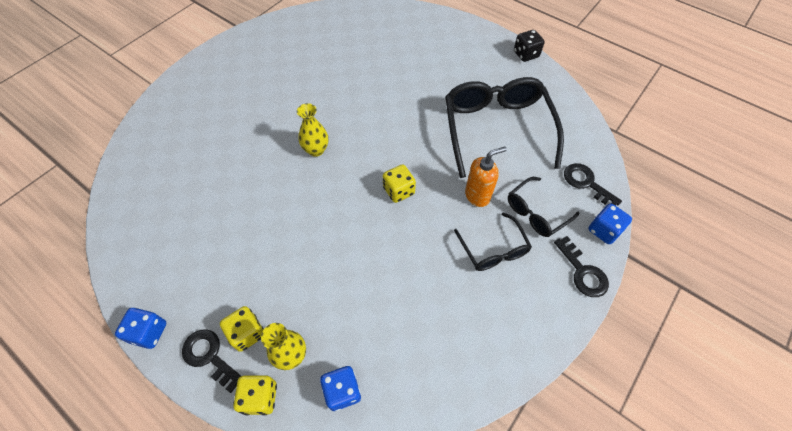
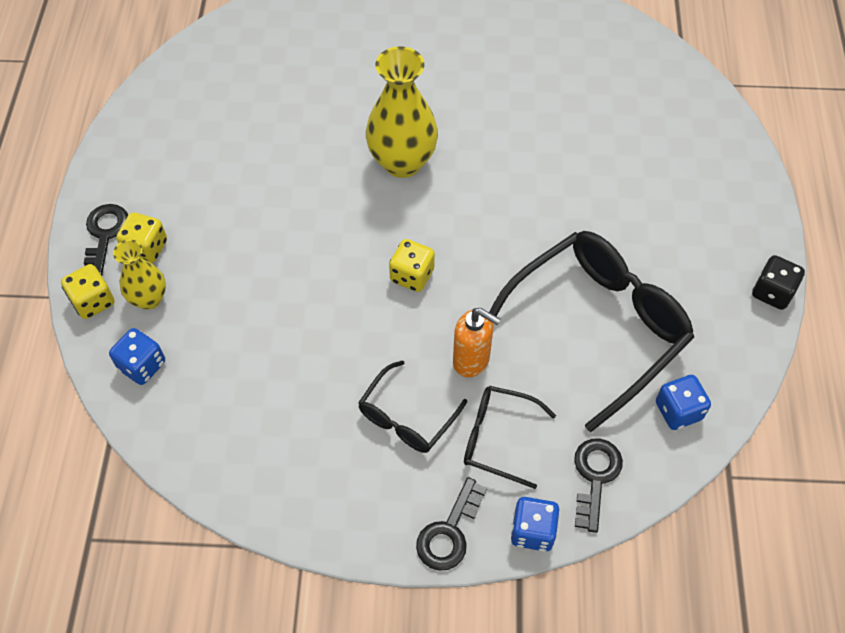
camera: 55 degrees right, 0 degrees up
(149, 332) = (96, 172): blue dice -> blue dice (678, 411)
(316, 150) = (402, 162): yellow vase -> yellow vase, size x1.73

